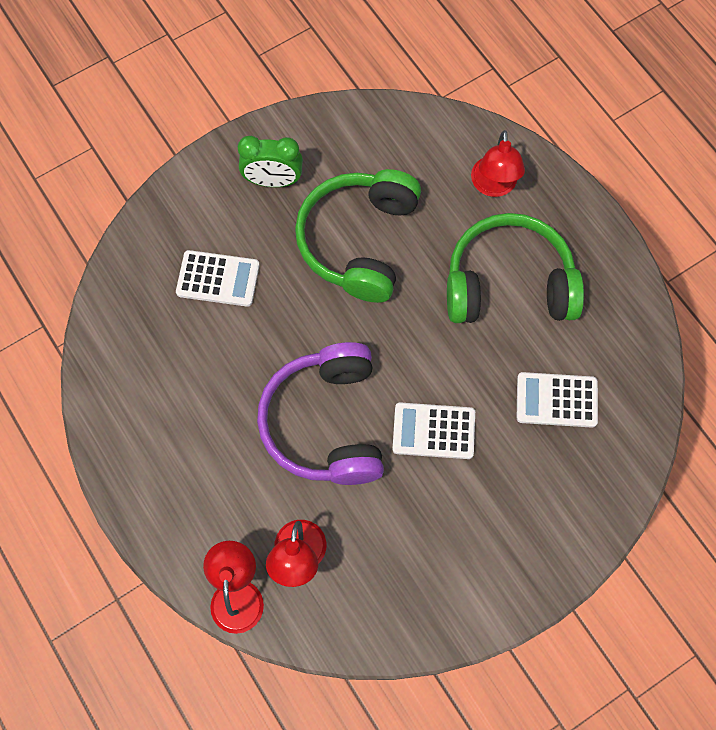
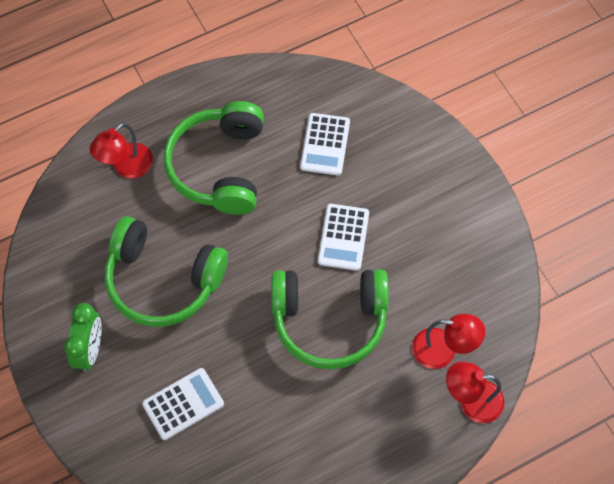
camera: 85 degrees left, 5 degrees down
(218, 279) = (183, 404): white calculator -> white calculator turned 45 degrees clockwise
(326, 423) = (329, 320): purple headphones -> green headphones
(493, 186) = (126, 167): red lamp -> red lamp turned 120 degrees clockwise

